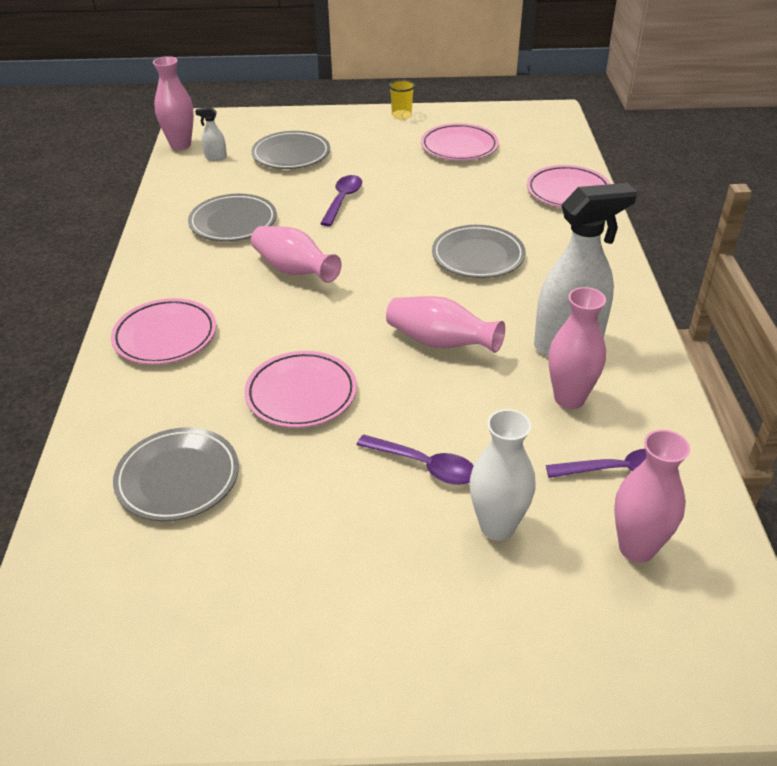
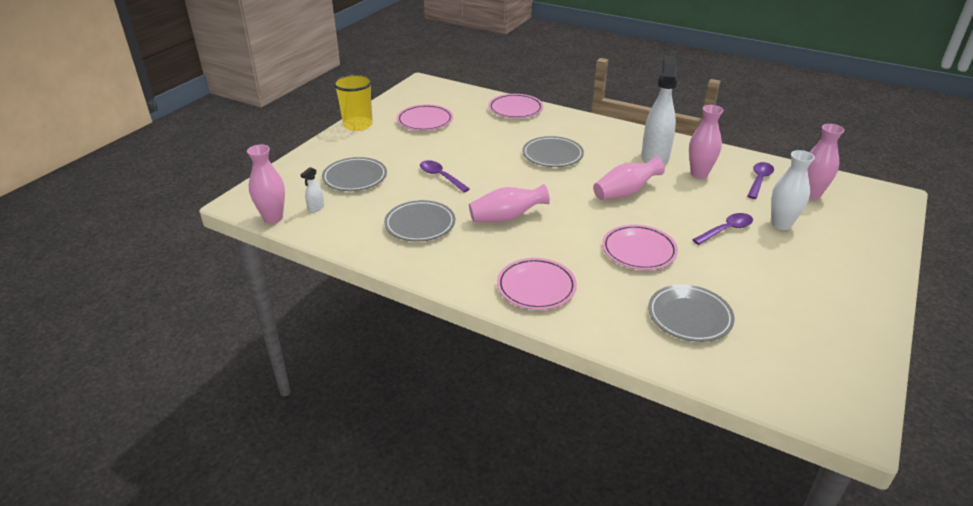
camera: 60 degrees left, 5 degrees down
(401, 115) = (358, 125): yellow cup -> yellow cup, size x1.88

